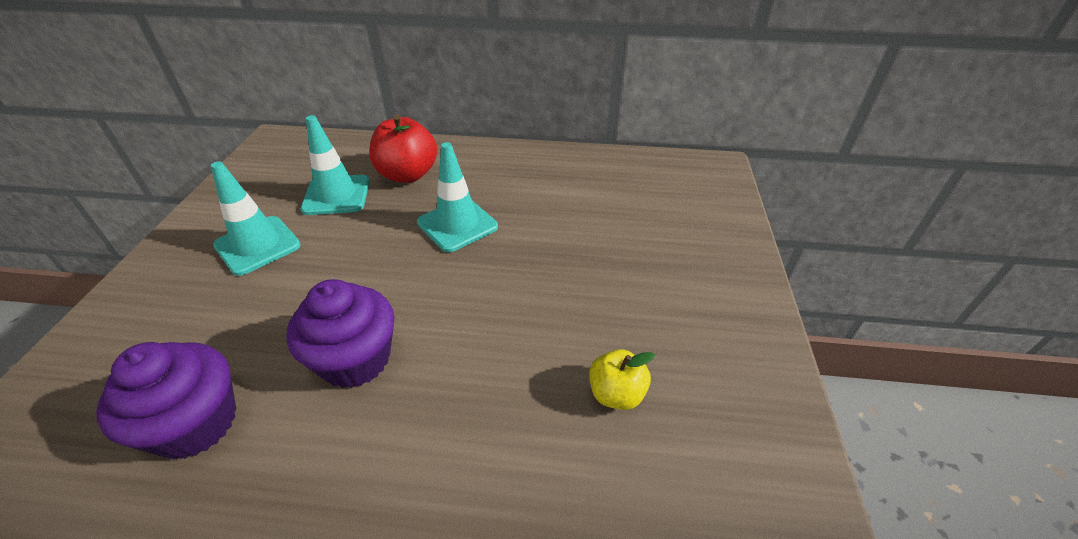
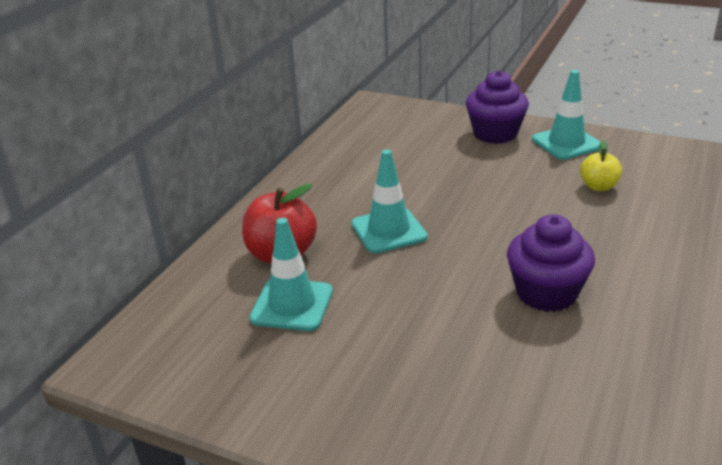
camera: 70 degrees left, 10 degrees down
(196, 423) = (601, 380): purple cupcake -> purple cupcake (495, 134)
(257, 245) = (359, 362): turquoise traffic cone -> turquoise traffic cone (566, 143)

